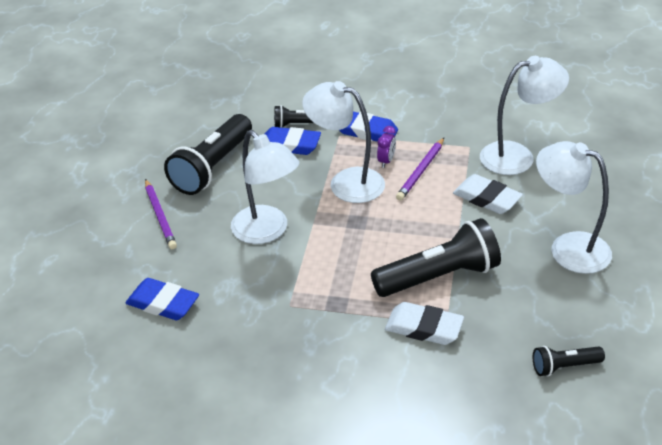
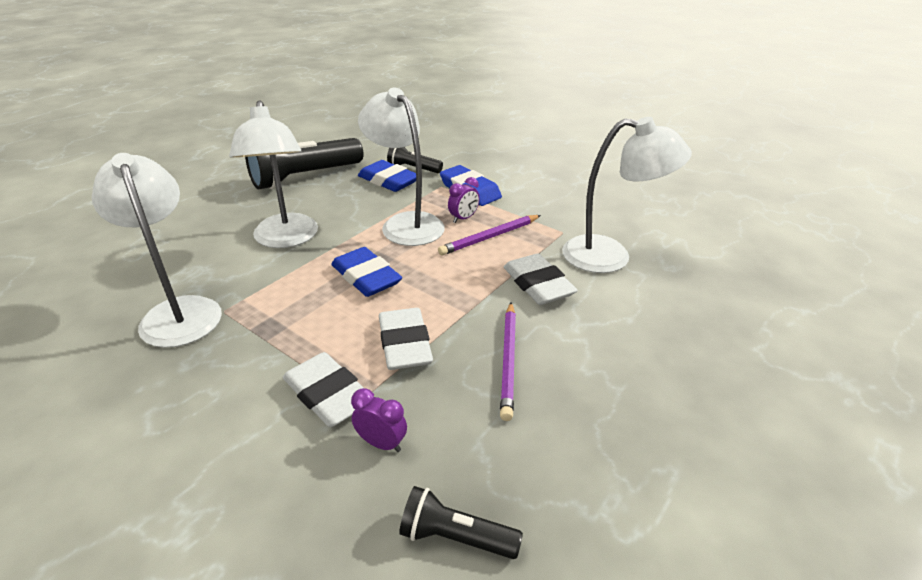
camera: 25 degrees right, 5 degrees down
(160, 216) = (217, 198): purple pencil -> purple pencil (508, 360)
(163, 303) = (123, 265): blue eraser -> blue eraser (366, 277)
(439, 276) = (405, 344): black flashlight -> white eraser
(483, 340) = (381, 443): none -> purple clock
(568, 248) = (594, 373): white lamp -> white lamp (178, 311)

